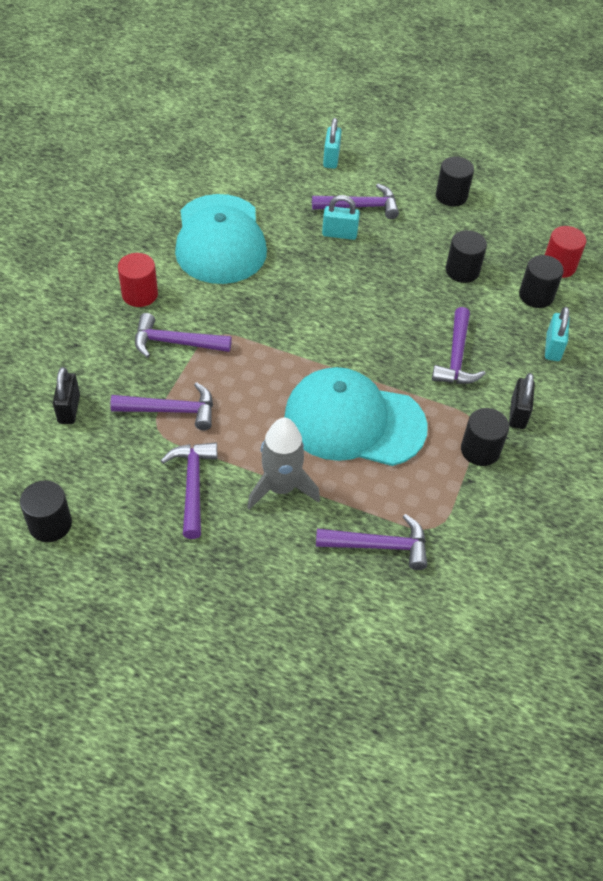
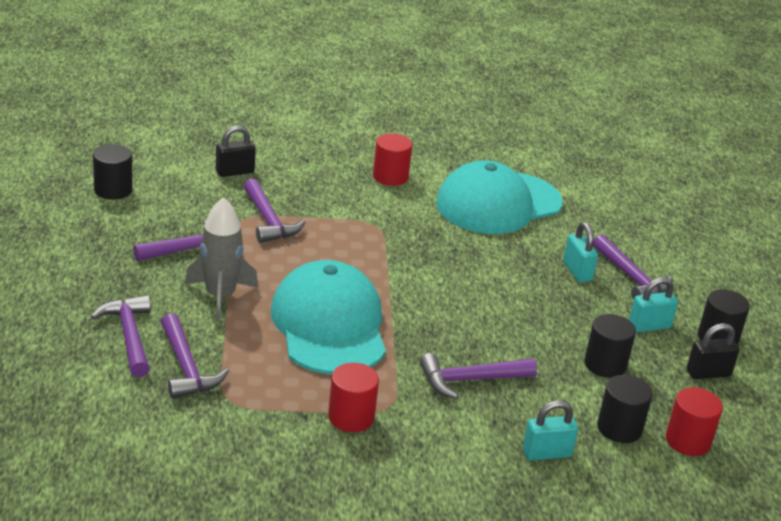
camera: 65 degrees right, 20 degrees down
(175, 342) = (348, 206): purple hammer -> purple hammer (129, 336)
(331, 159) = (684, 246): turquoise padlock -> turquoise padlock (649, 326)
(480, 450) = (351, 417): black cylinder -> red cylinder
(518, 414) = (423, 438): black padlock -> black padlock (708, 373)

